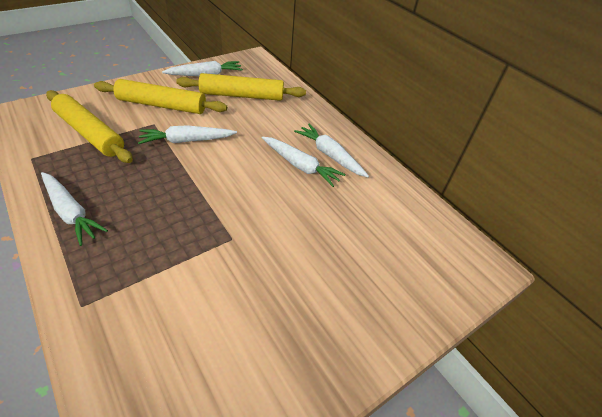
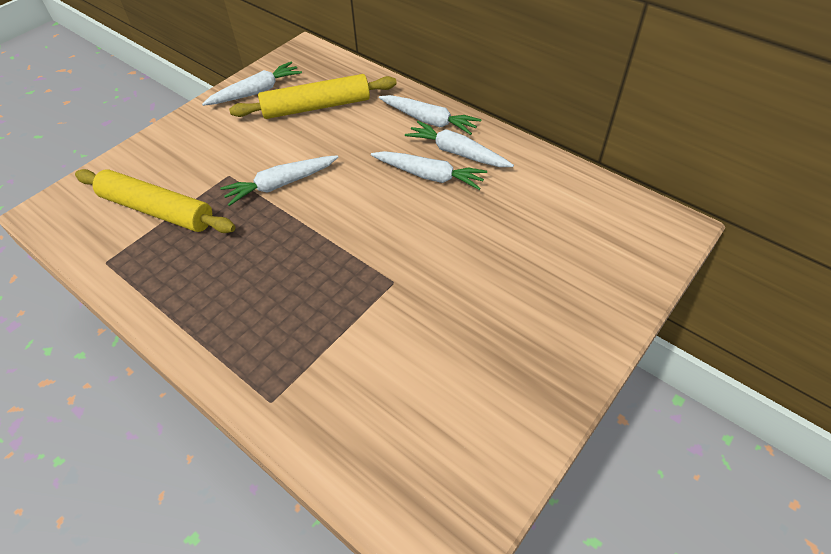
camera: 10 degrees left, 5 degrees up
(71, 212) = (195, 309): white carrot -> white carrot (429, 121)
(162, 105) = (225, 148): yellow rolling pin -> none

